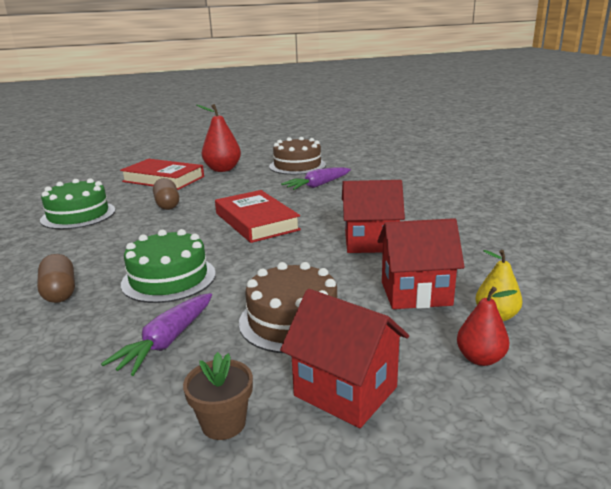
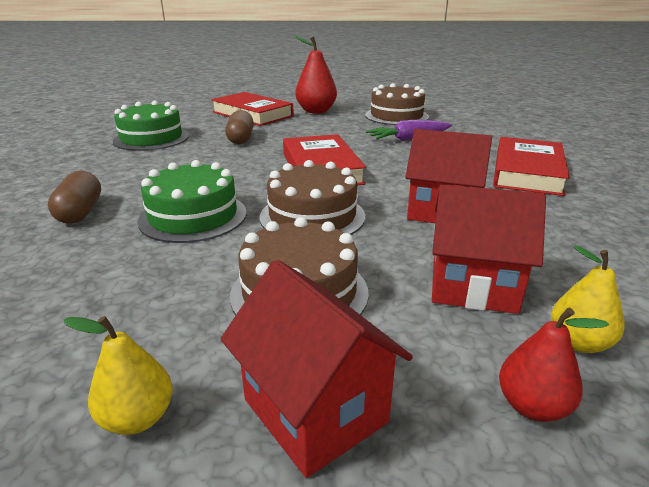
camera: 15 degrees right, 5 degrees up
(167, 342) = (144, 290): purple carrot -> none
(223, 423) = (138, 418): brown flower pot -> yellow pear
(271, 262) = (312, 216): none -> brown cake
(422, 202) = (527, 172): none -> red book

